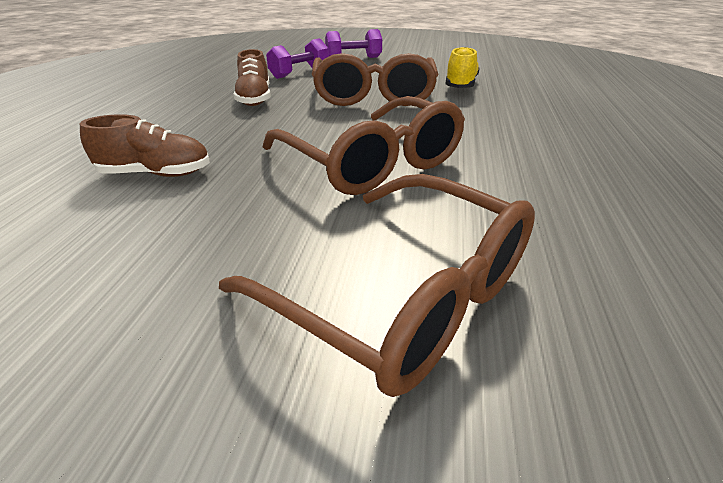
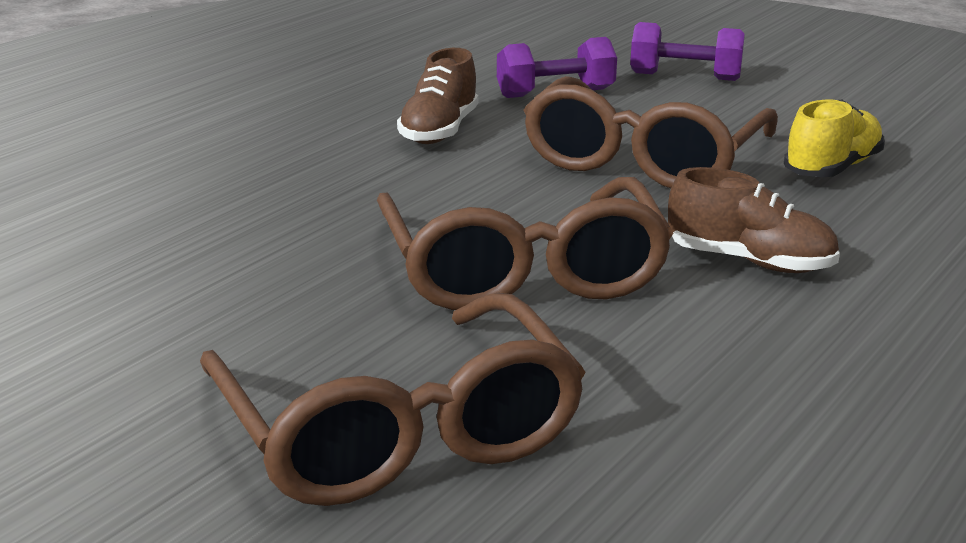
camera: 25 degrees right, 10 degrees down
(156, 174) = (222, 223): brown shoe -> brown shoe (750, 262)

